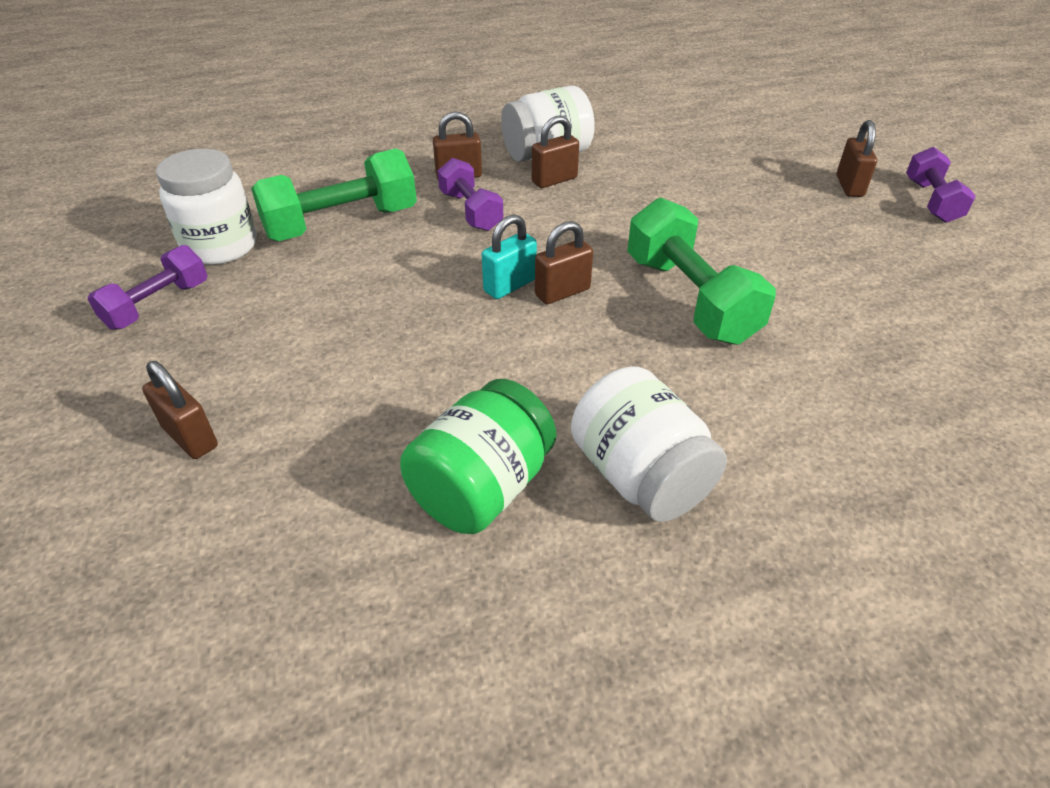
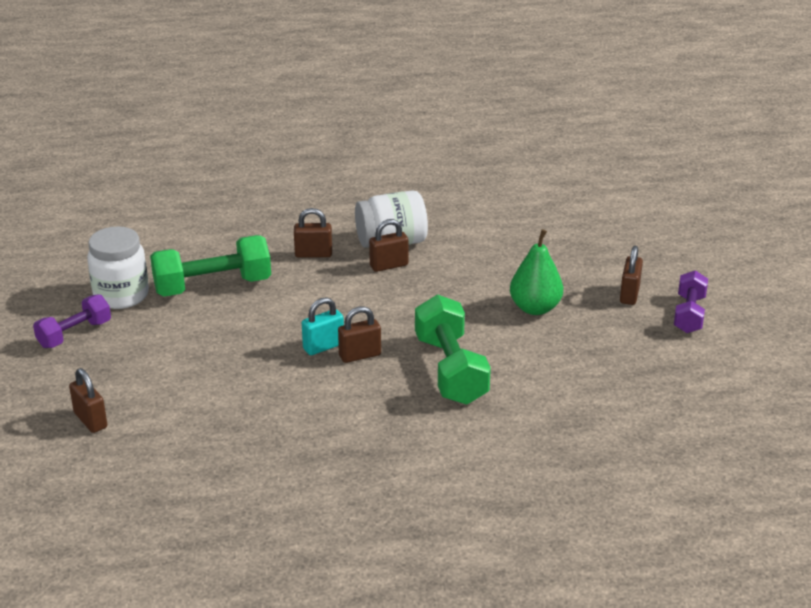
camera: 10 degrees right, 10 degrees down
(470, 211) = (313, 285): purple dumbbell -> none
(482, 488) = (263, 469): green jar -> none
(640, 476) = (363, 474): white jar -> none
(751, 211) = (535, 308): none -> green pear

